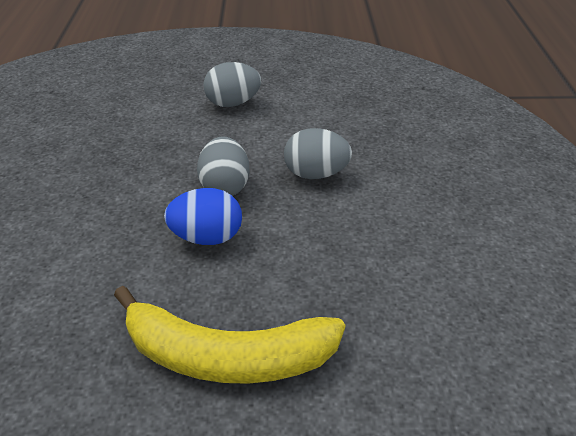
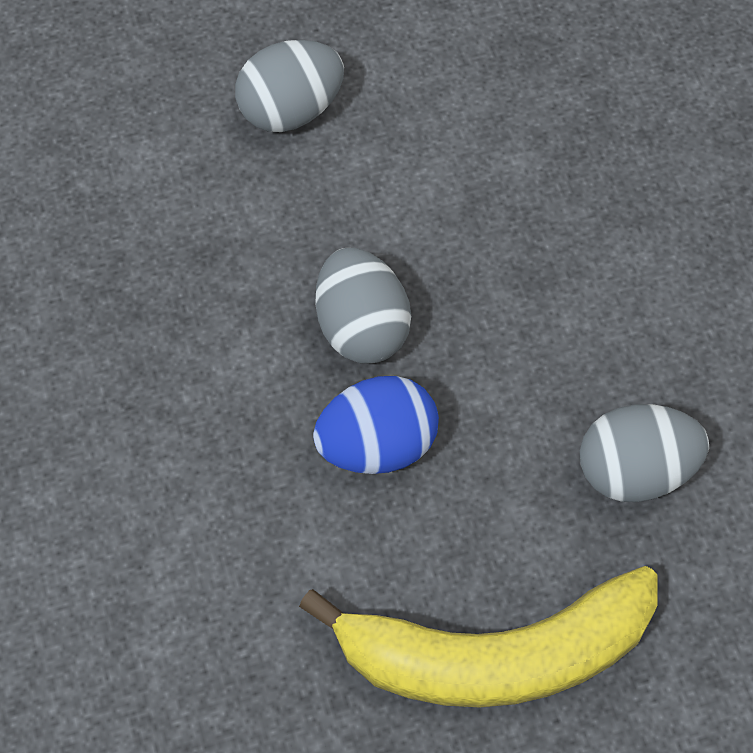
camera: 15 degrees left, 20 degrees up
(316, 174) = (506, 263): grey egg -> grey egg (635, 472)

